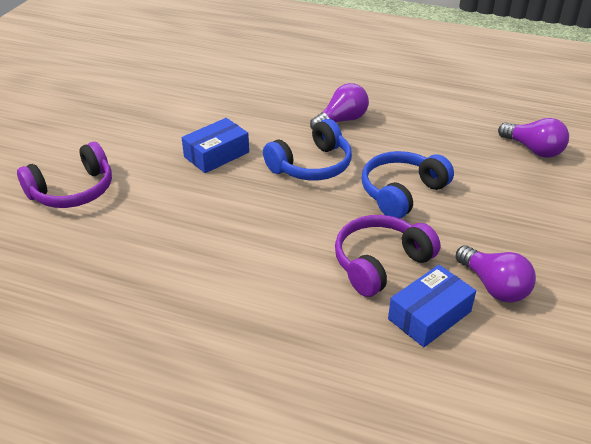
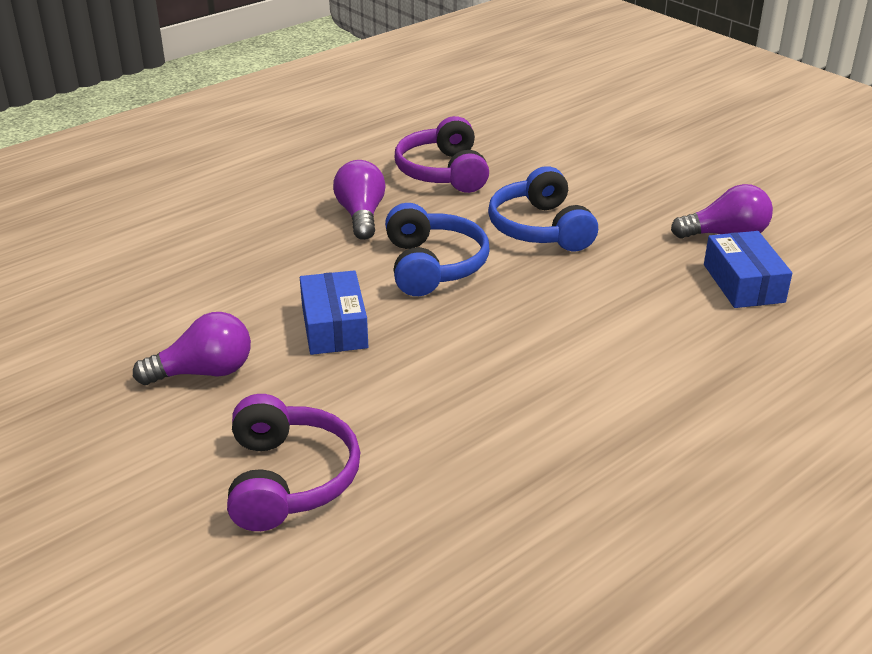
camera: 60 degrees left, 5 degrees down
(380, 263) = (647, 282): purple headphones -> purple headphones (443, 172)
(533, 149) = (538, 134): purple light bulb -> purple light bulb (204, 372)

